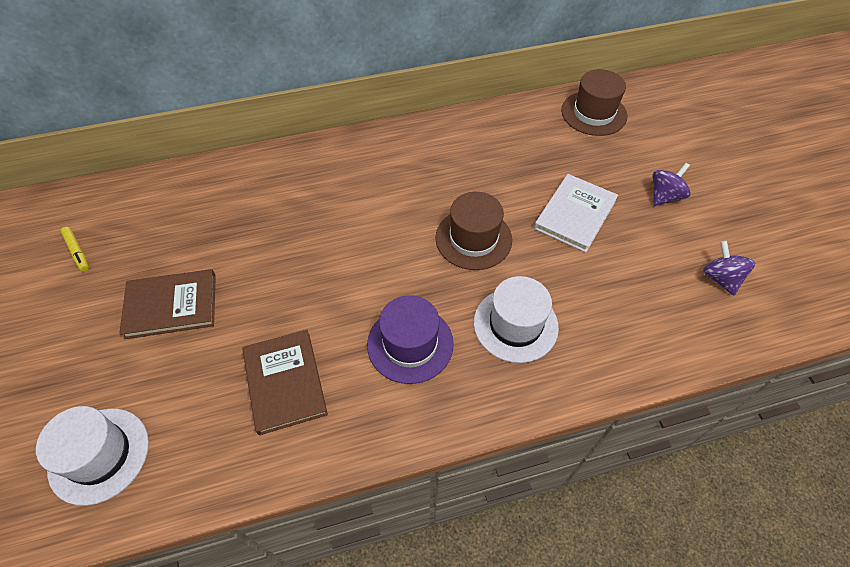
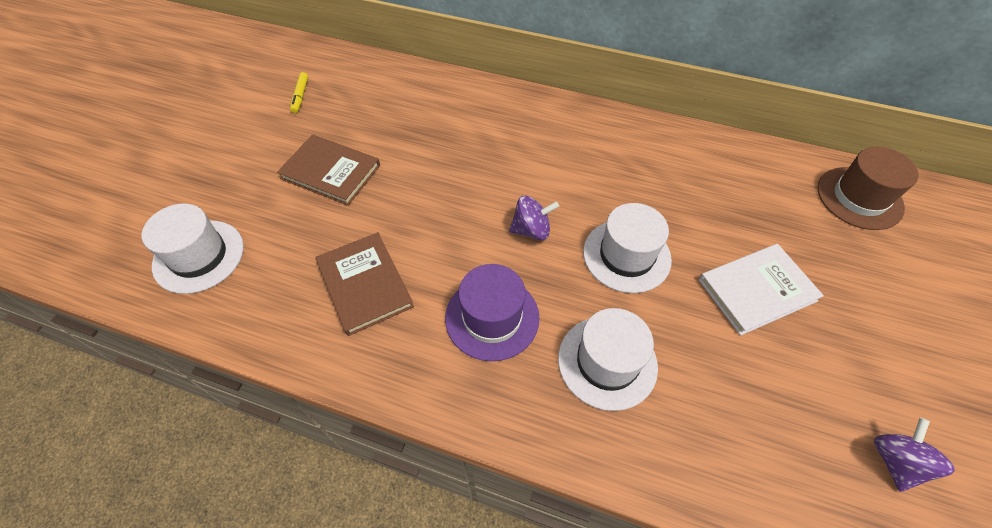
camera: 35 degrees right, 0 degrees up
(285, 382) = (364, 284): brown book -> brown book turned 45 degrees counterclockwise
(473, 239) = (626, 255): brown hat -> white hat
(664, 196) = (886, 329): purple spinning top -> purple spinning top (531, 230)

